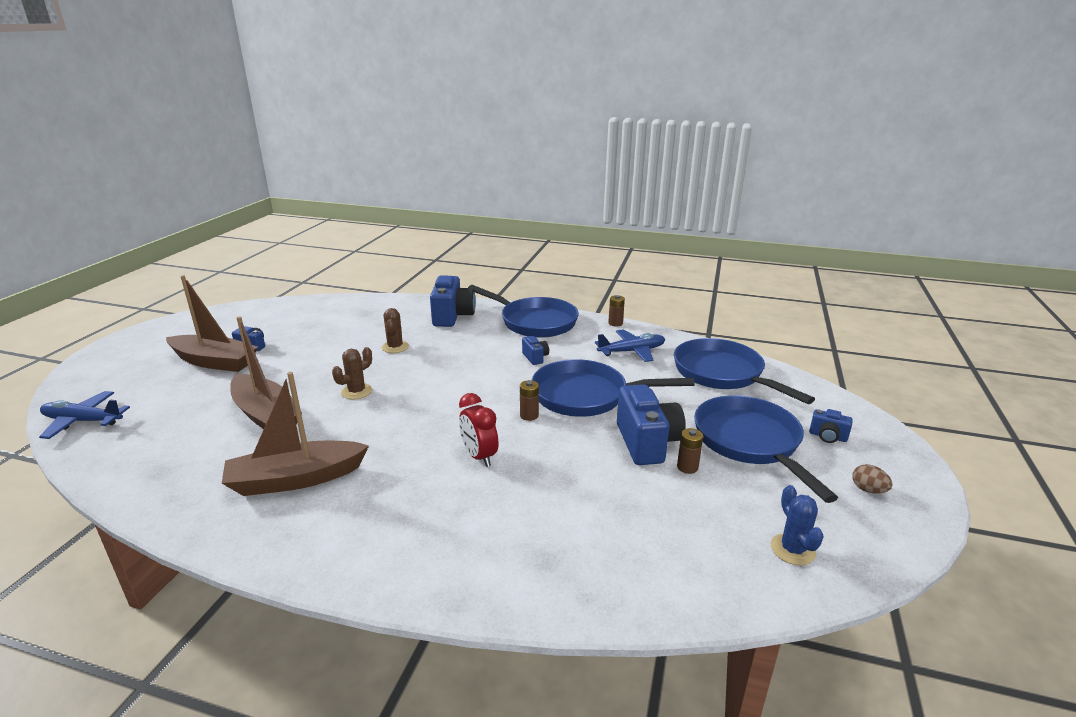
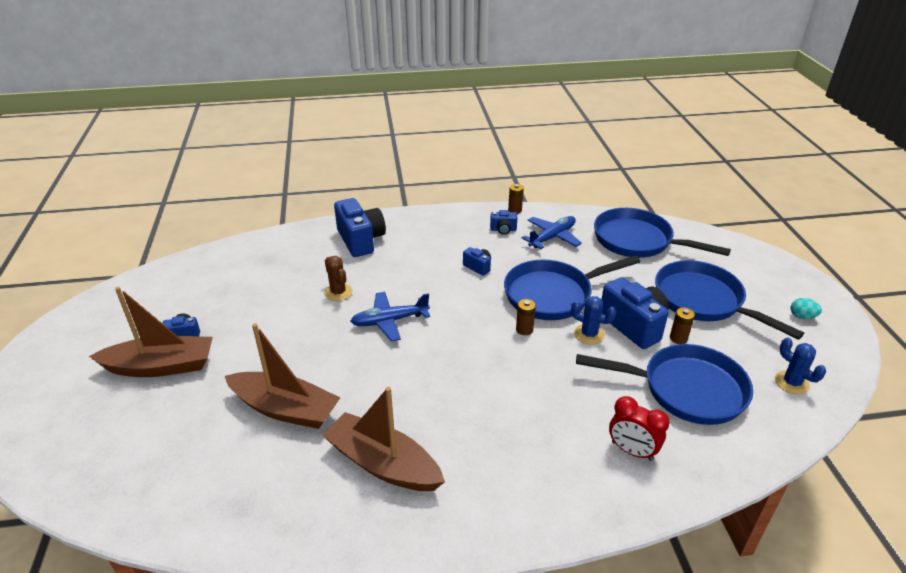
camera: 25 degrees left, 10 degrees up
(83, 421) = (86, 485): blue plane -> blue plane (389, 321)
(295, 479) = (383, 464): brown boat -> brown boat turned 75 degrees clockwise
(356, 391) = (349, 354): brown cactus -> none
(479, 456) = (519, 383): red clock -> red clock (632, 451)
(534, 322) = (443, 227): blue pan -> blue pan (686, 389)
(590, 437) = (589, 334): none -> blue cactus
(827, 436) = (748, 278): blue camera -> blue camera (503, 230)
(868, 490) = (802, 316): brown egg -> turquoise egg

